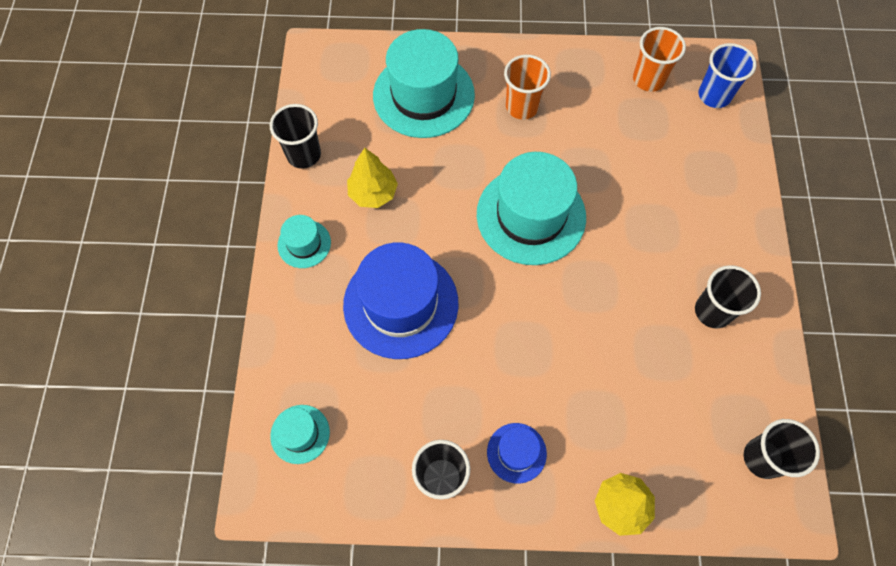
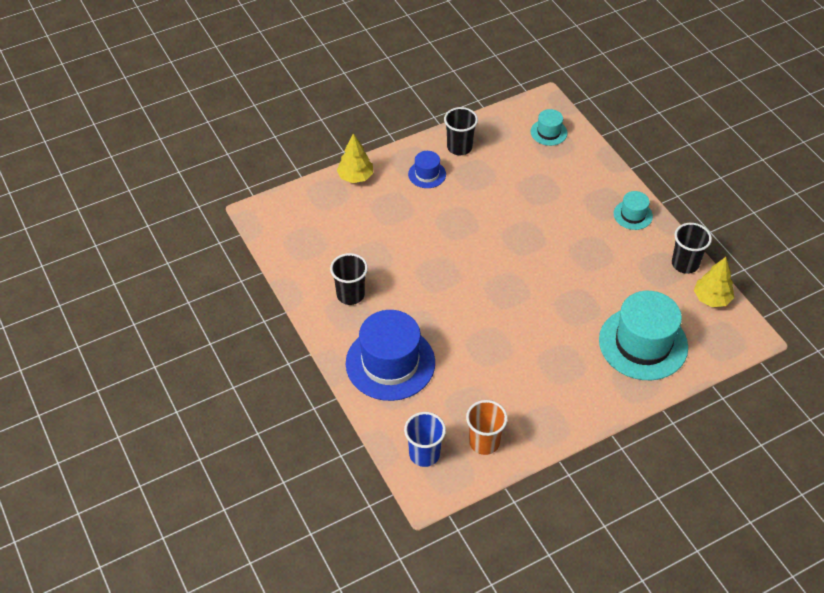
camera: 150 degrees right, 15 degrees down
(373, 193) = (618, 262): yellow tree -> yellow tree (711, 298)
(401, 304) = (546, 211): blue hat -> blue hat (390, 363)
(522, 107) = (565, 370): orange cup -> none
(531, 215) = (505, 297): turquoise hat -> none
(763, 458) = (285, 231): black cup -> none

